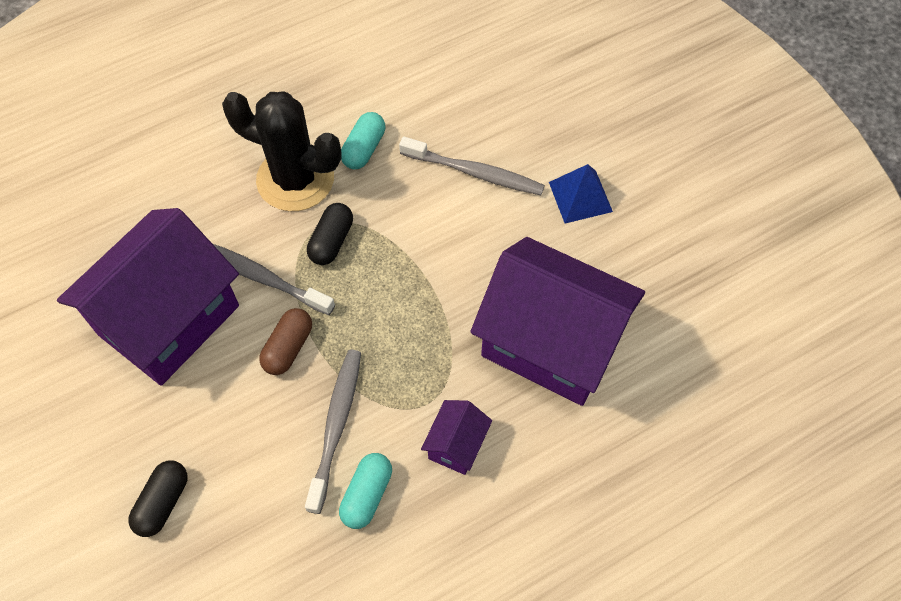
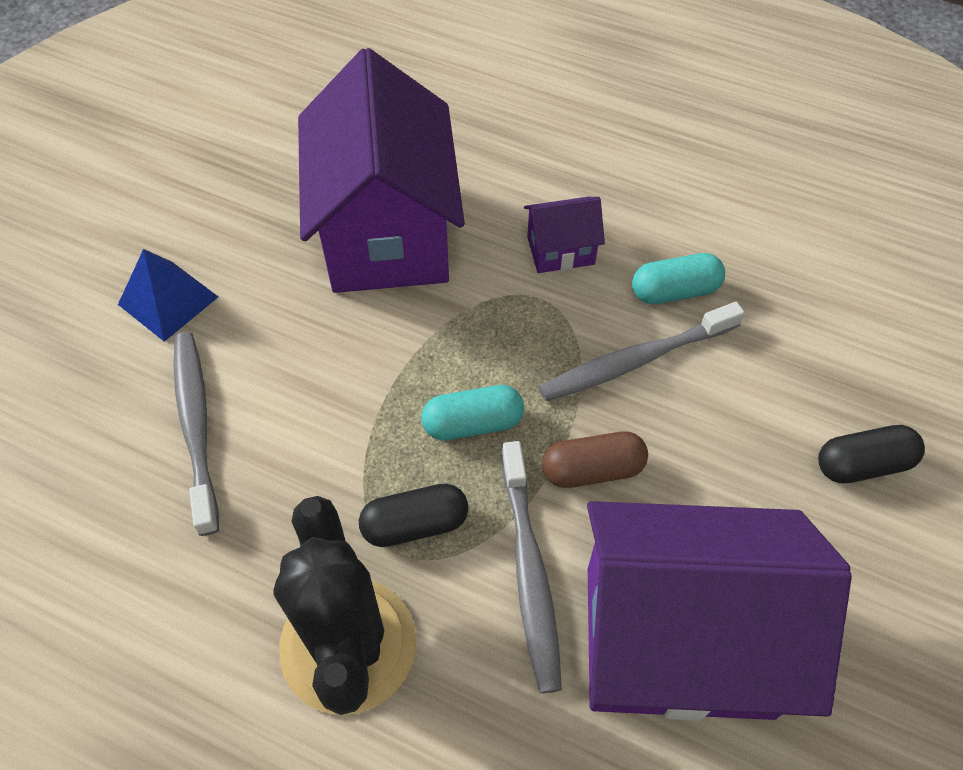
camera: 125 degrees left, 5 degrees down
(364, 149) = (236, 588): turquoise capsule -> turquoise capsule (473, 423)

